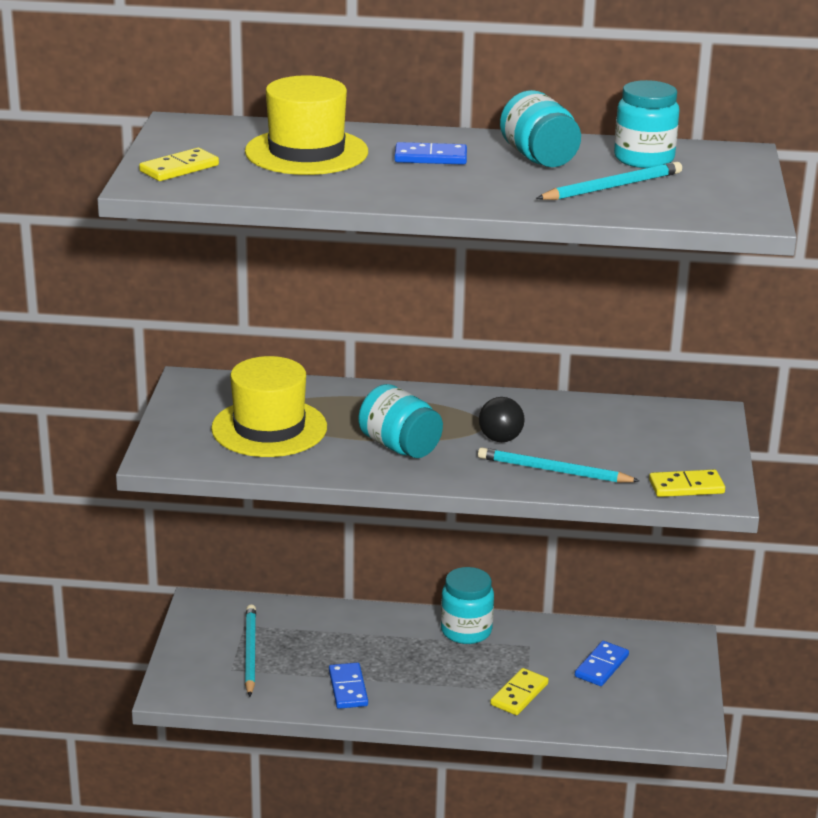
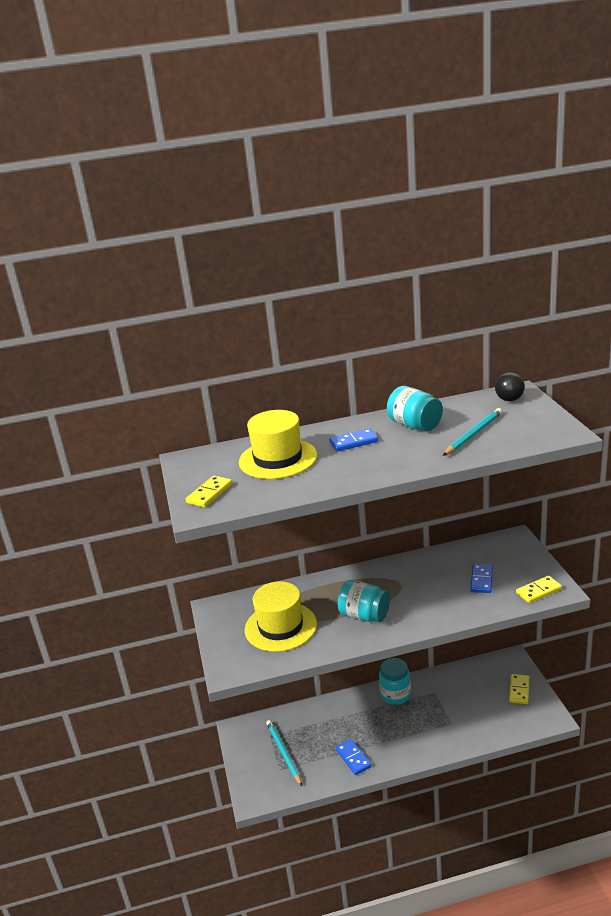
camera: 15 degrees left, 0 degrees up
(500, 439) = (417, 591): black ball -> black ball (509, 399)
(519, 694) = (449, 727): yellow domino -> yellow domino (519, 690)
(553, 471) = (461, 604): turquoise pencil -> none
(601, 666) = (480, 692): blue domino -> blue domino (481, 580)
(644, 159) = (472, 410): turquoise jar -> none

